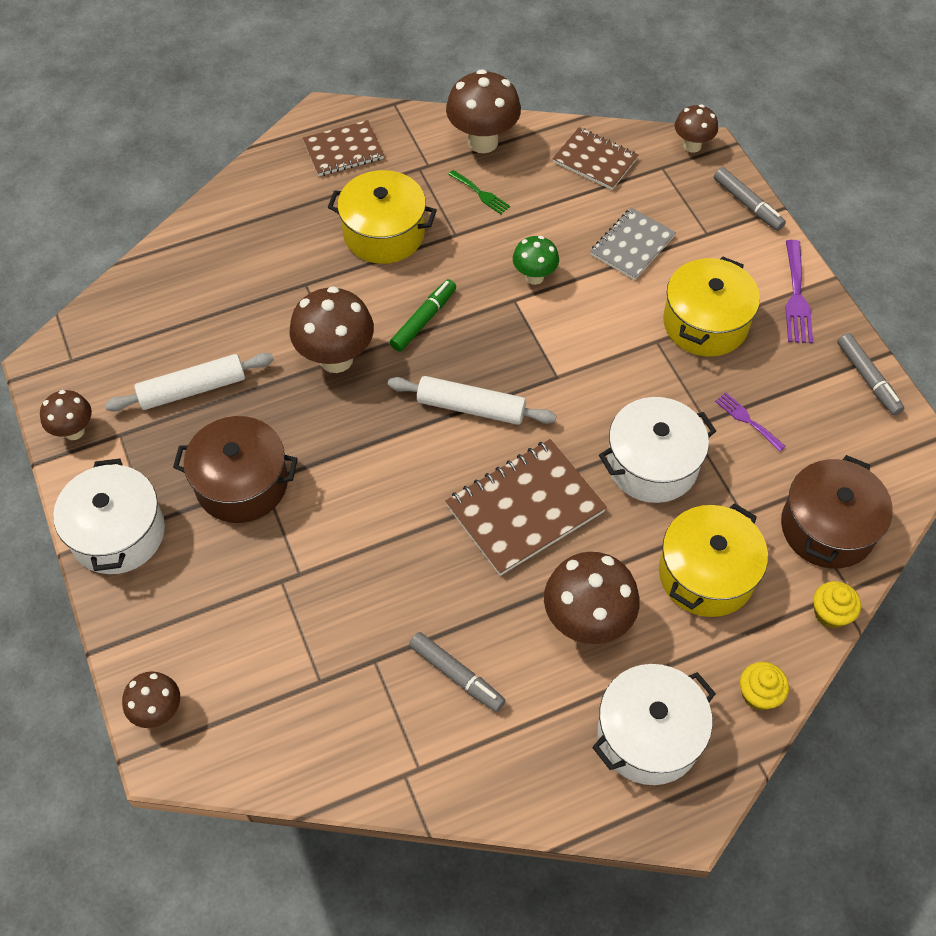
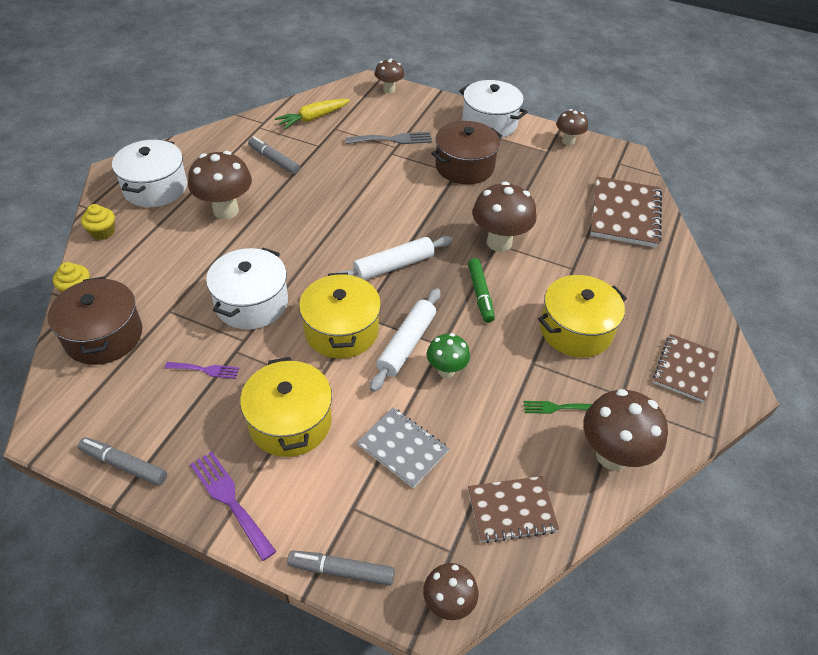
camera: 135 degrees right, 10 degrees down
(192, 389) = (546, 186): white rolling pin -> white rolling pin (406, 344)
(270, 597) = (393, 139): none -> grey fork
(329, 728) = (313, 118): none -> yellow carrot
(456, 675) = (274, 160): grey marker -> grey marker turned 45 degrees clockwise
(525, 509) = (308, 237): brown notebook -> brown notebook (624, 214)
(632, 246) = (402, 448): grey notebook -> grey notebook turned 45 degrees counterclockwise
(706, 574) = (172, 267): yellow pot -> yellow pot (341, 330)

